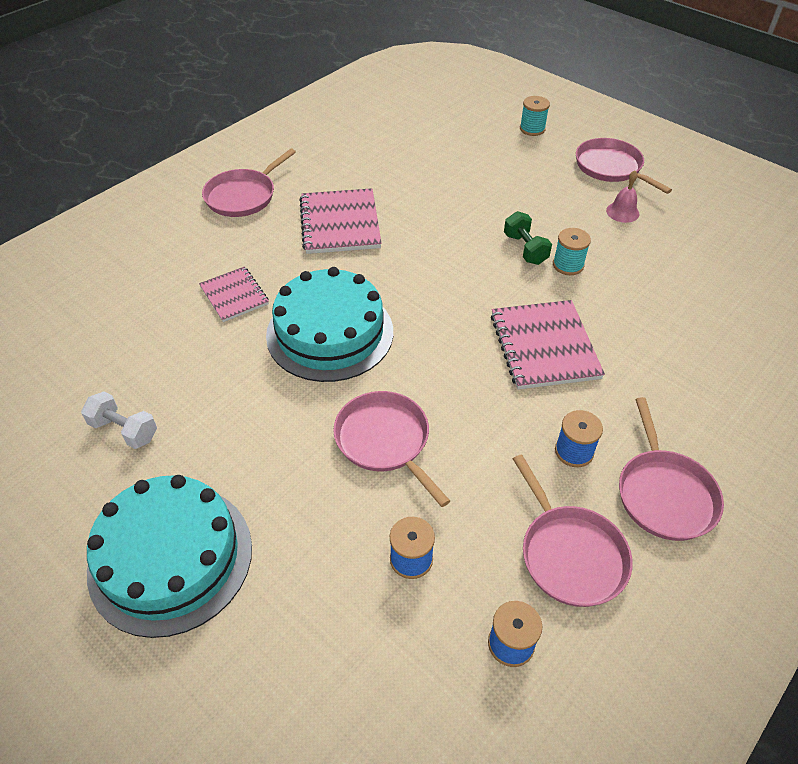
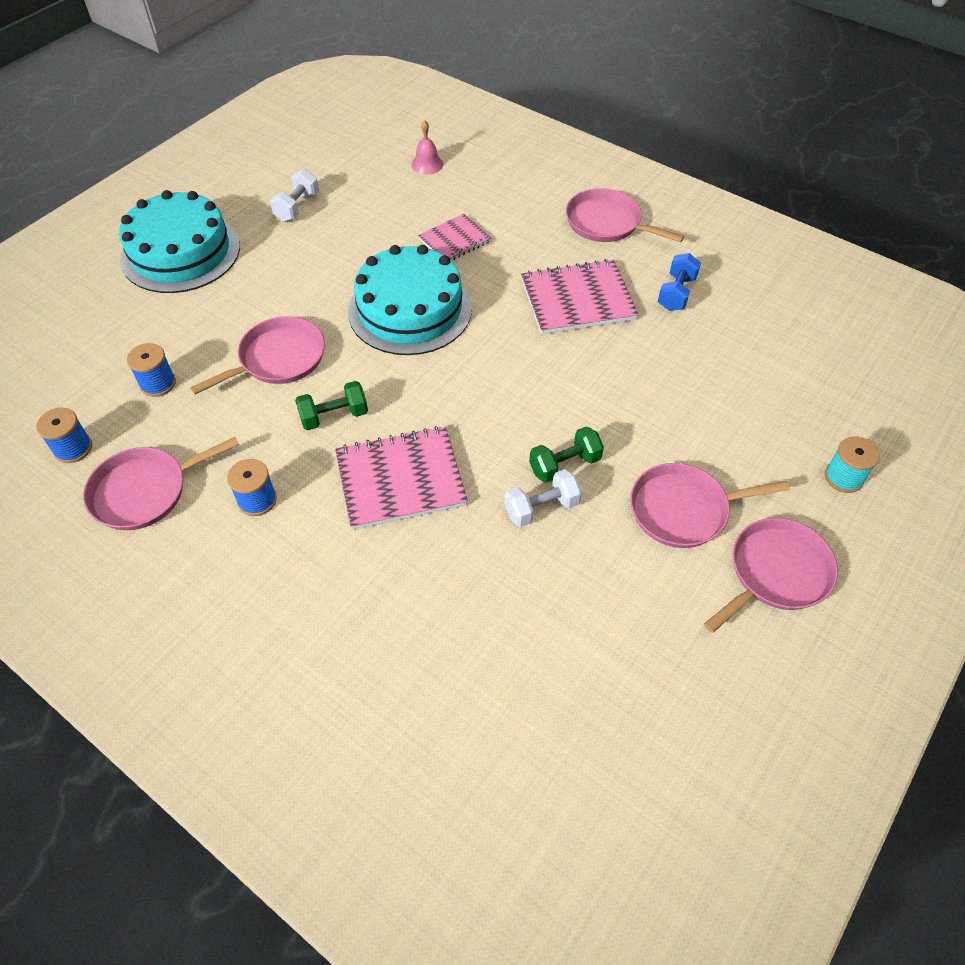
camera: 85 degrees right, 5 degrees up
(344, 171) = (676, 293): none -> blue dumbbell
(469, 393) = (334, 416): none -> green dumbbell
(568, 265) = (541, 508): turquoise spool -> white dumbbell
(622, 212) = (667, 579): pink bell -> pink bell (427, 164)
(664, 494) = (199, 574): pink pan -> pink pan (683, 510)

